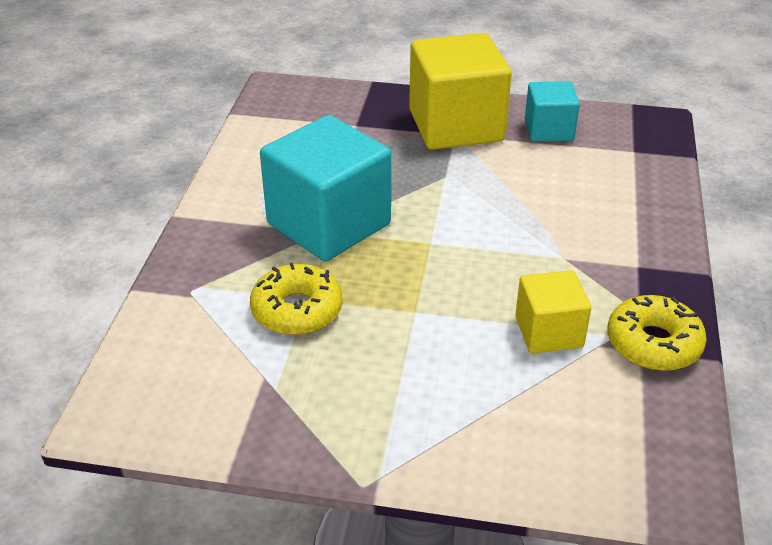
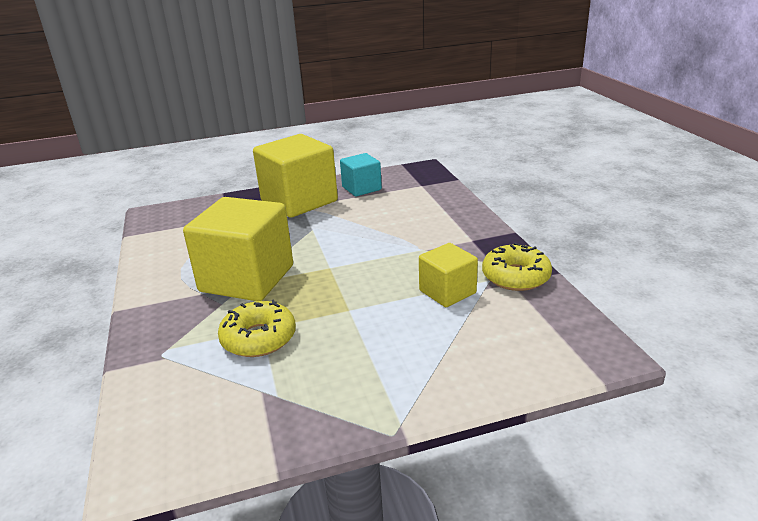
camera: 25 degrees left, 10 degrees down
(329, 224) = (247, 278): turquoise cube -> yellow cube

